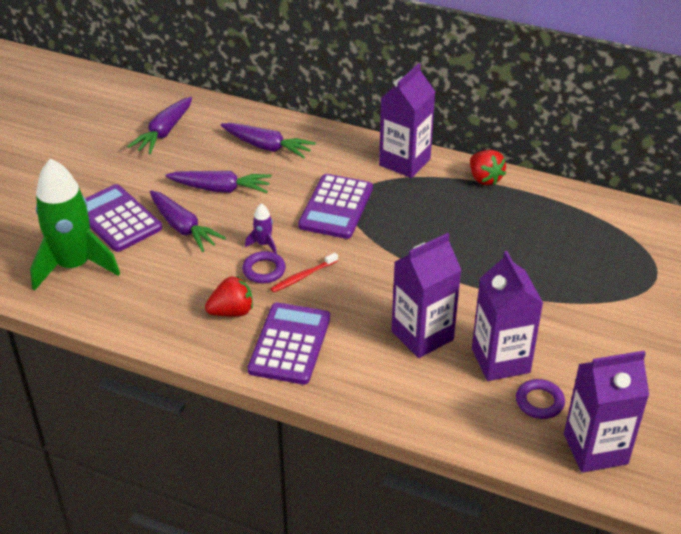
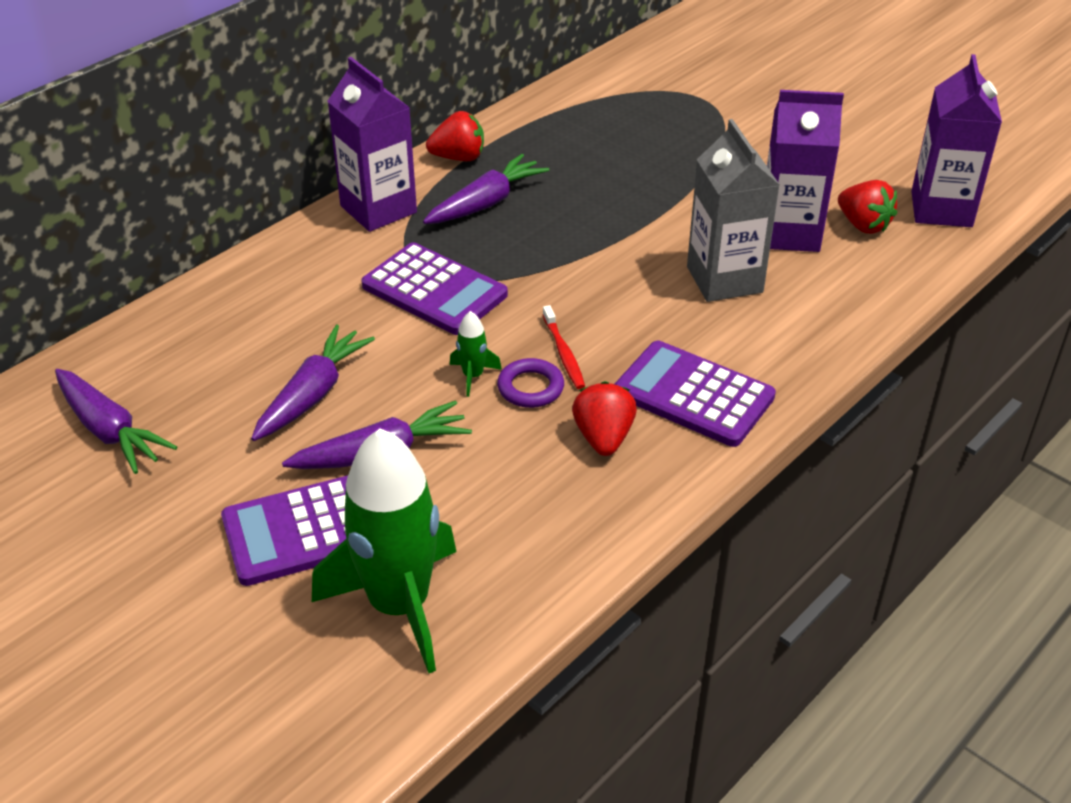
camera: 70 degrees left, 0 degrees up
(263, 244) = (473, 376): purple rocket -> green rocket
(267, 147) = (244, 324): purple carrot -> purple carrot (486, 203)
(422, 335) = (724, 279): purple carton -> grey carton
(539, 402) = (863, 225): purple ring -> red strawberry

